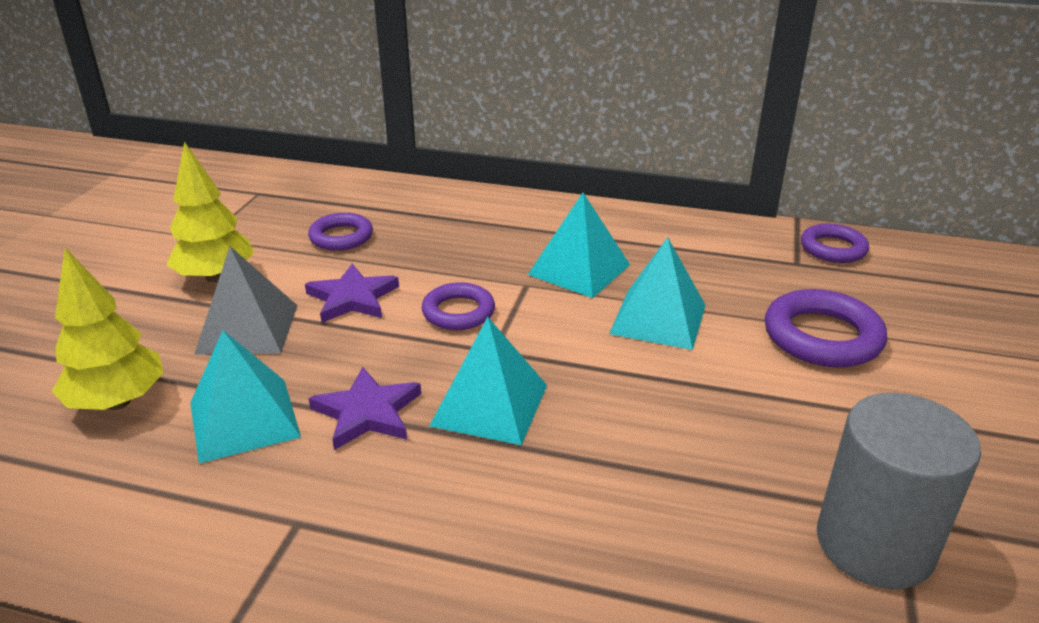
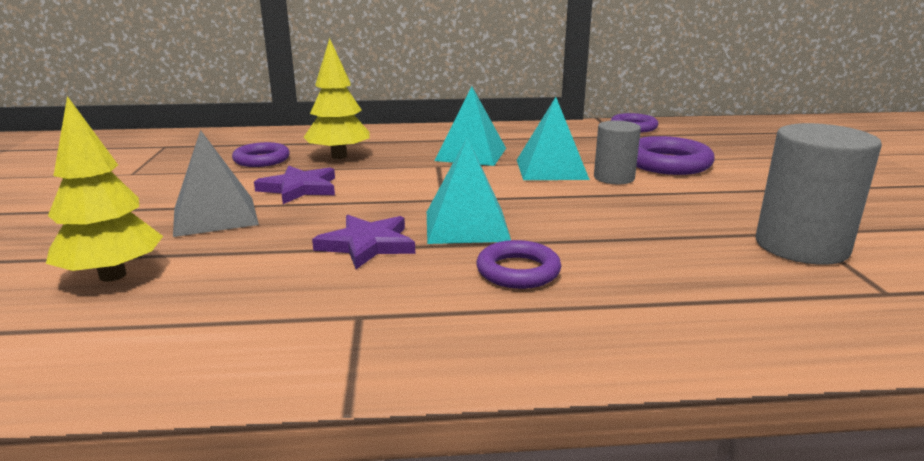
camera: 20 degrees left, 10 degrees down
(216, 277) = (160, 193): yellow tree -> yellow tree (339, 156)
(244, 419) = (254, 266): turquoise pyramid -> none
(458, 312) = (397, 184): purple ring -> purple ring (518, 271)
(726, 353) = (614, 178): none -> grey cylinder

